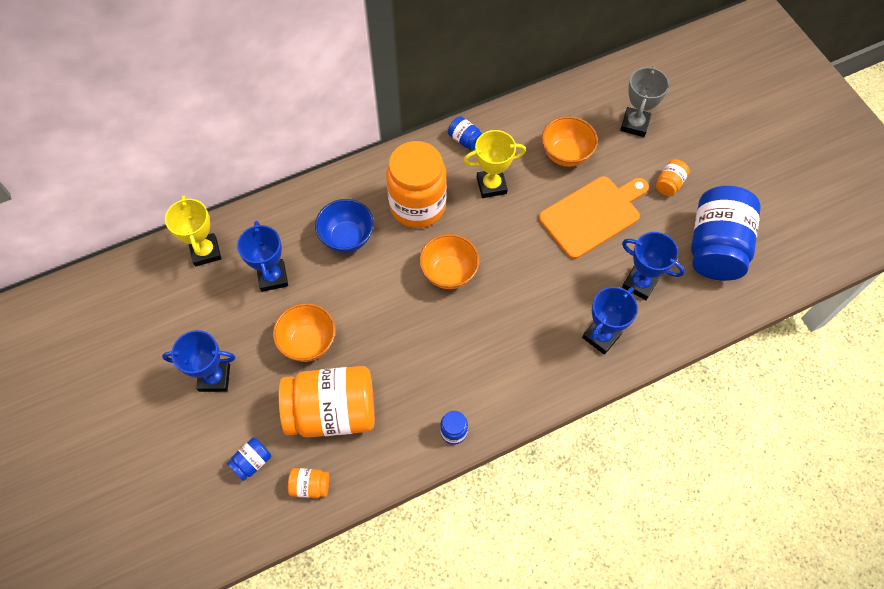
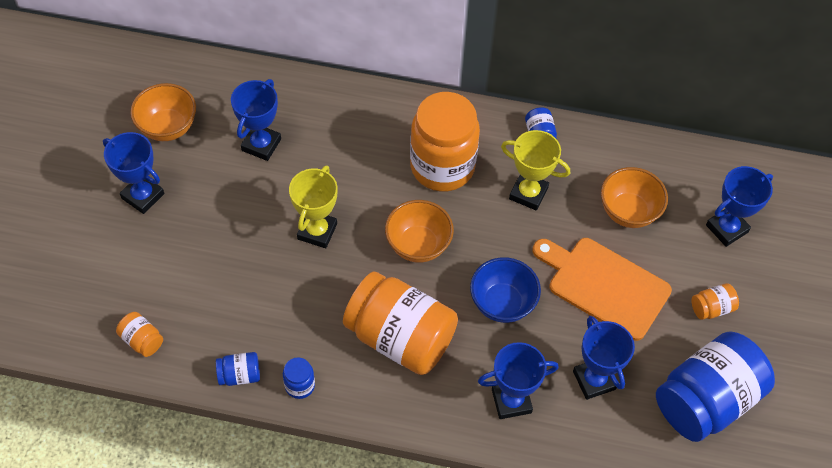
camera: 35 degrees right, 5 degrees down
(205, 252) = (224, 86): yellow trophy -> yellow trophy (317, 231)
(252, 462) = (113, 286): blue jar -> blue jar (240, 375)
(308, 342) = (243, 220): orange bowl -> orange bowl (168, 127)
(332, 411) = (213, 292): orange jar -> orange jar (400, 337)
(347, 238) = (354, 153): blue bowl -> blue bowl (502, 303)
(593, 215) = (604, 285): orange cutting board -> orange cutting board turned 150 degrees counterclockwise
(634, 124) = (726, 228): grey trophy -> blue trophy

